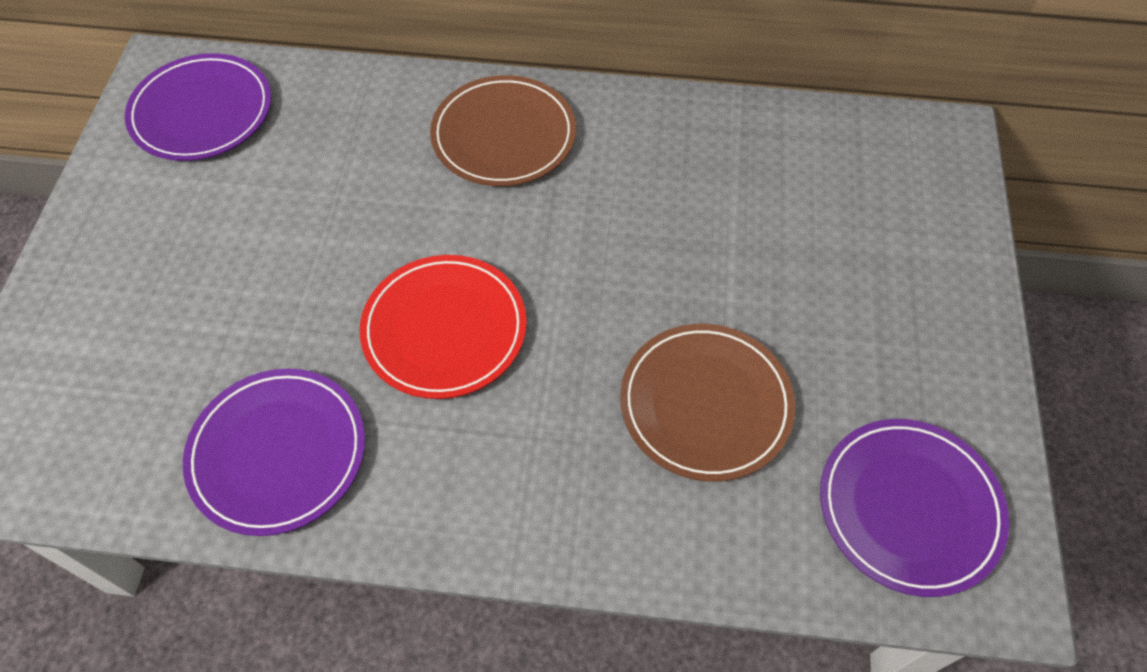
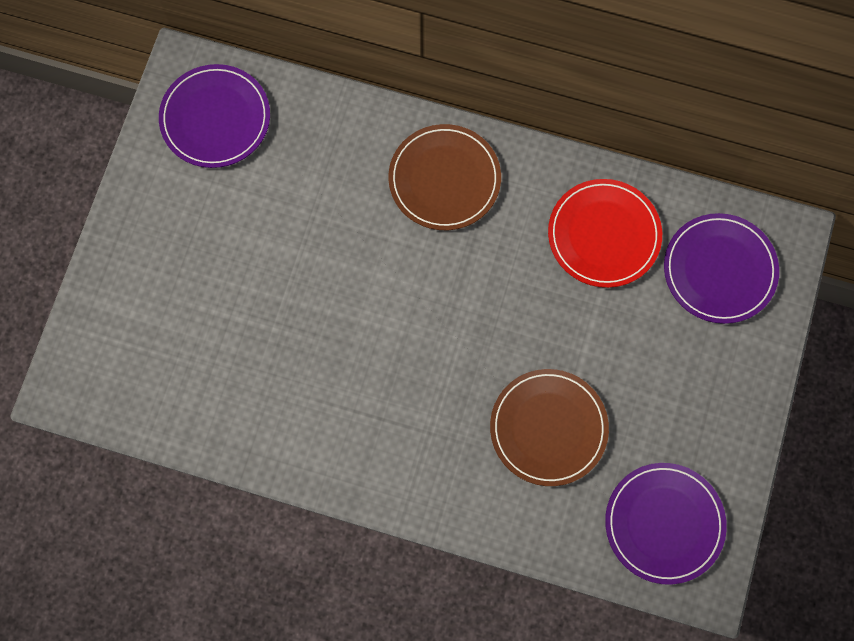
camera: 10 degrees right, 15 degrees up
(278, 453) = (259, 414): purple plate -> purple plate (719, 270)
(444, 329) = (379, 340): red plate -> red plate (604, 235)

